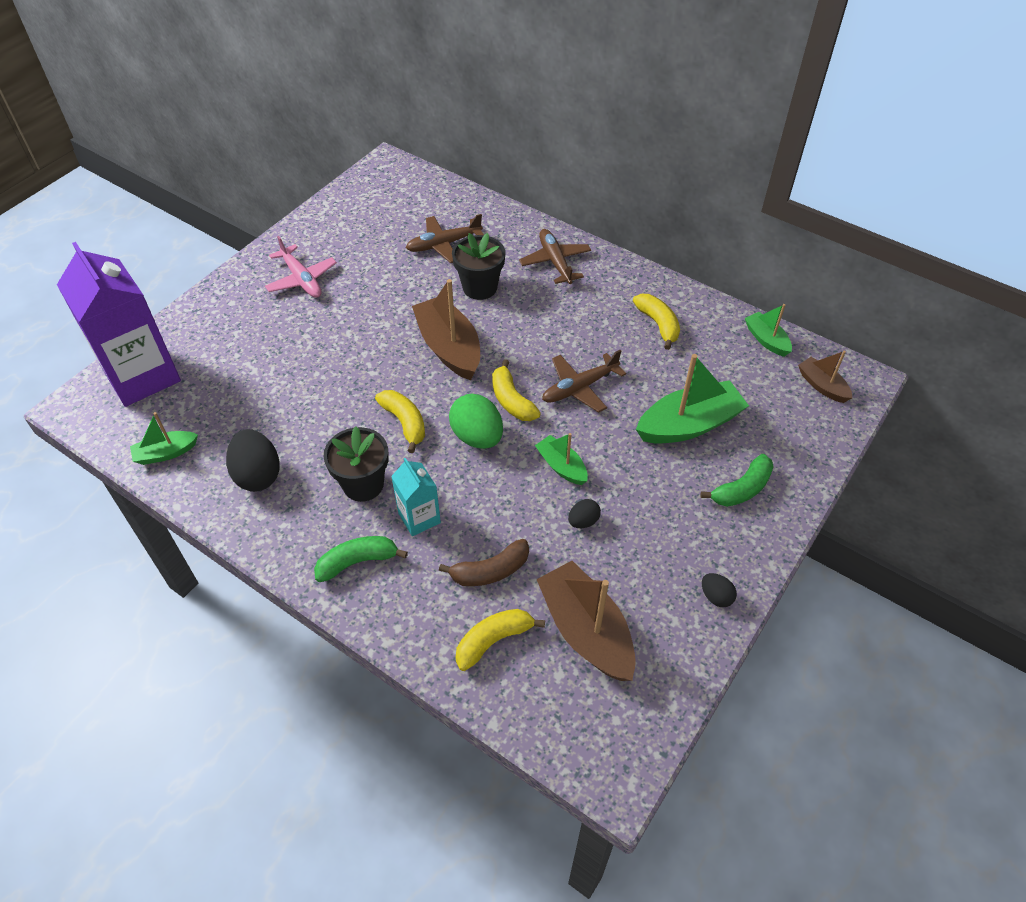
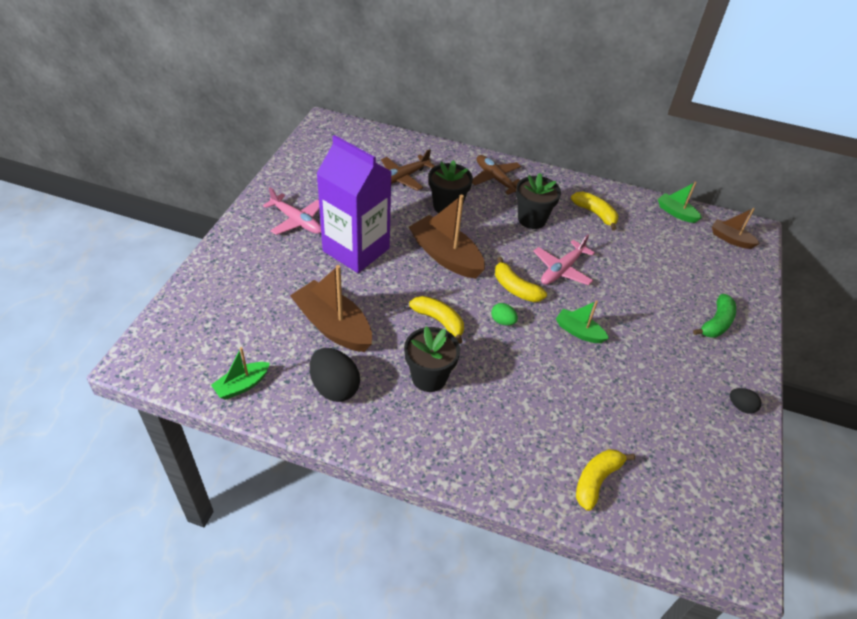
camera: 20 degrees left, 5 degrees down
(142, 376) = (189, 323): purple carton -> purple carton (356, 250)
(357, 562) = (455, 442): green banana -> none
(419, 518) = (488, 395): turquoise carton -> none
(477, 437) = (502, 321): green egg -> green egg, size x0.52
(490, 571) = (566, 425): brown banana -> none
(574, 319) = (532, 219): none -> black flower pot
(580, 387) = (562, 269): brown plane -> pink plane
(583, 521) = (616, 370): black egg -> none
(586, 630) = (662, 455): brown boat -> brown boat (333, 326)
(689, 424) = (655, 283): green boat -> none

